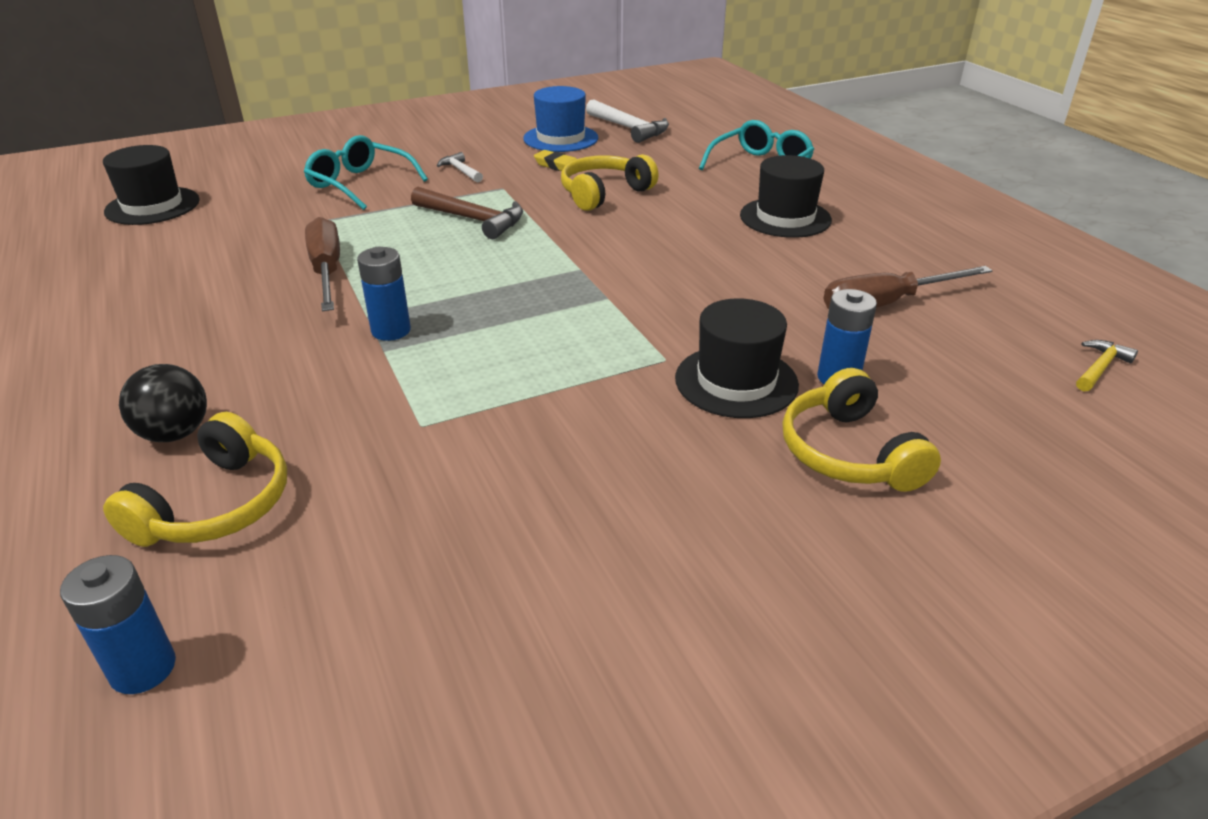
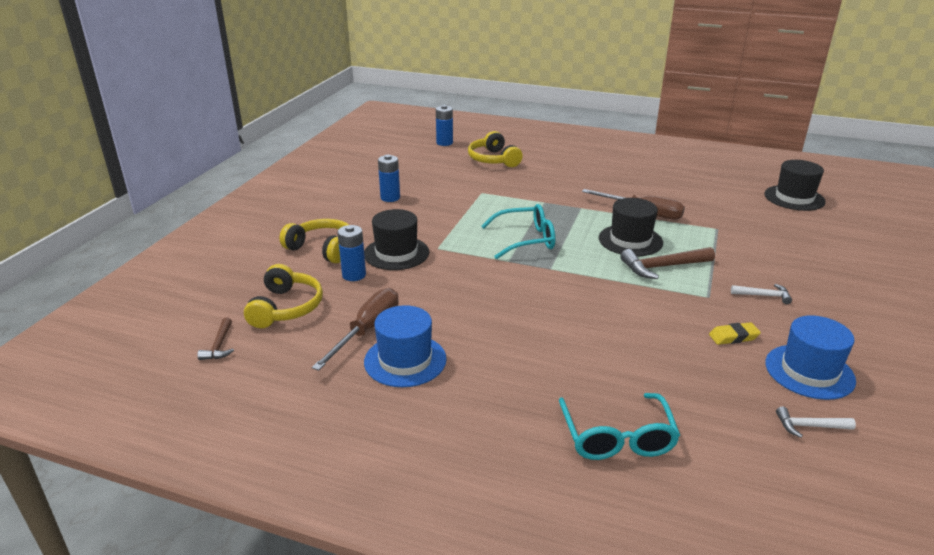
camera: 135 degrees right, 5 degrees down
(175, 433) = (543, 162): black ball -> none
(360, 184) = (772, 255): turquoise glasses -> turquoise glasses (526, 240)
(391, 330) = (559, 208): blue battery -> blue battery (390, 198)
(604, 193) = (650, 328): yellow headphones -> yellow headphones (286, 308)
(628, 128) = (809, 426): white hammer -> white hammer, size x0.57
(785, 218) = (508, 375): black hat -> black hat (630, 240)
(871, 263) = (405, 360): none -> blue hat
(1100, 368) = (219, 345): yellow hammer -> brown hammer

